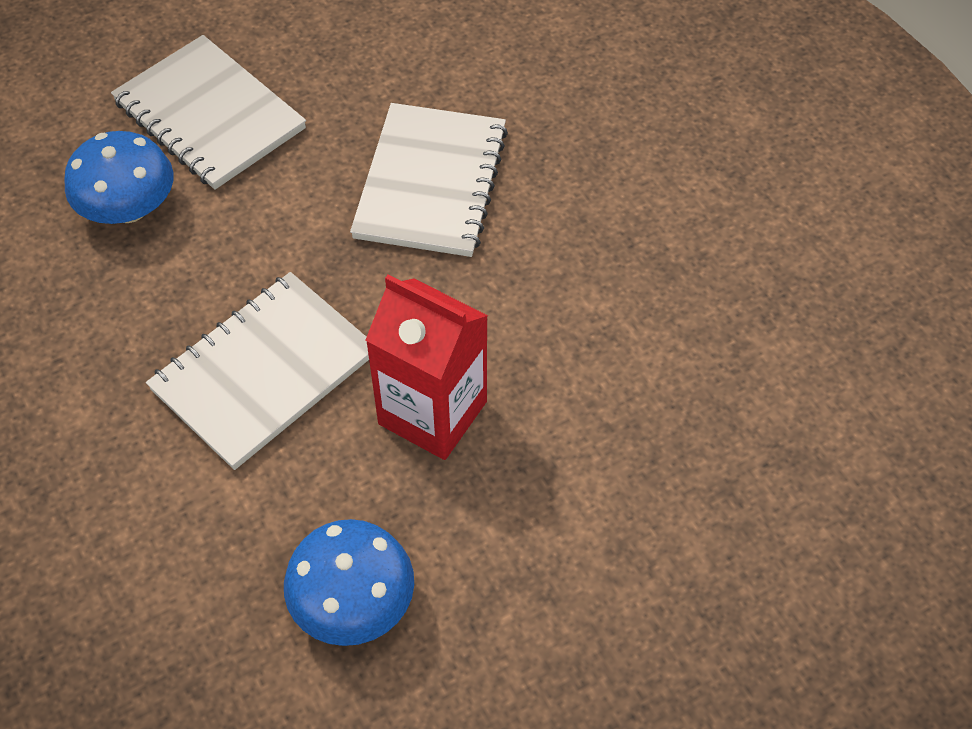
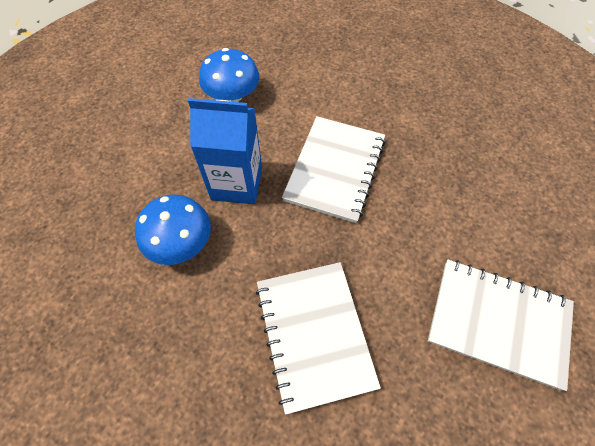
camera: 155 degrees right, 5 degrees up
(129, 208) = (482, 230): blue mushroom -> blue mushroom (180, 242)
(432, 413) = (237, 183): red carton -> blue carton

